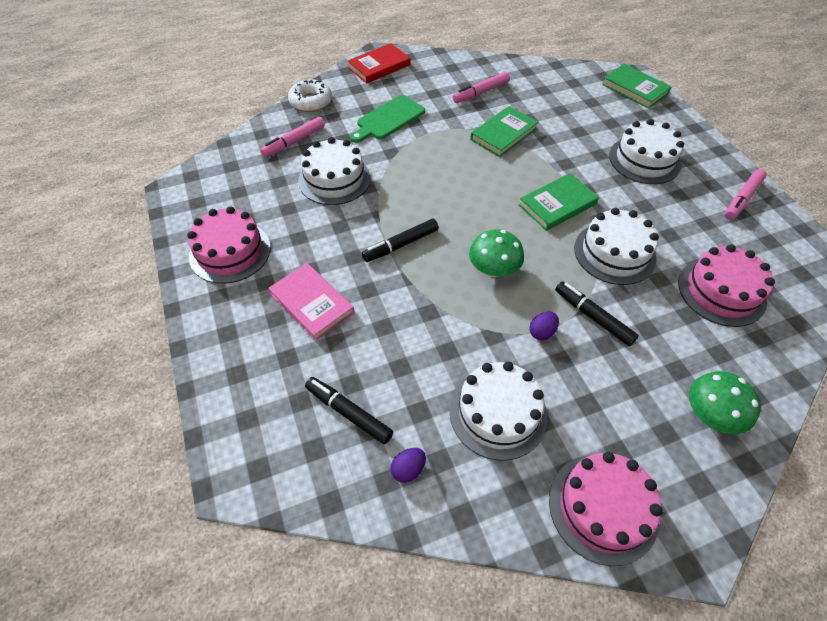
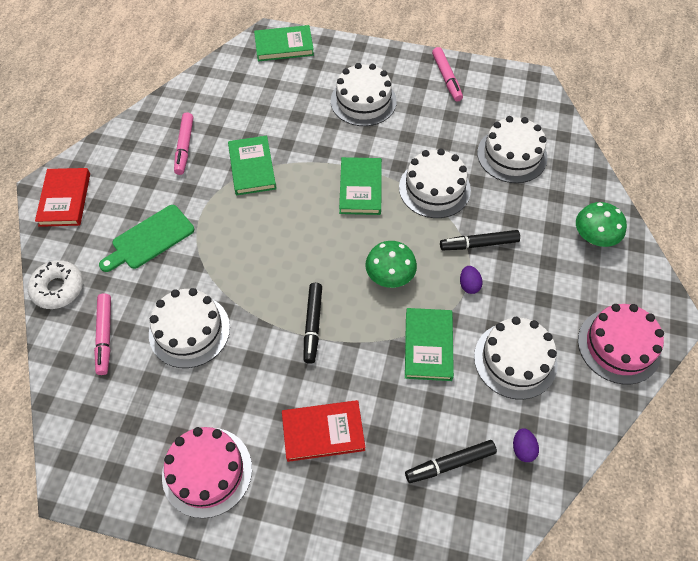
camera: 55 degrees left, 5 degrees up
(312, 303) = (323, 432): pink book -> red book
(388, 119) = (150, 239): green cutting board -> green cutting board turned 60 degrees clockwise
(451, 333) = (428, 346): none -> green book
(721, 291) = (512, 155): pink cake -> white cake

